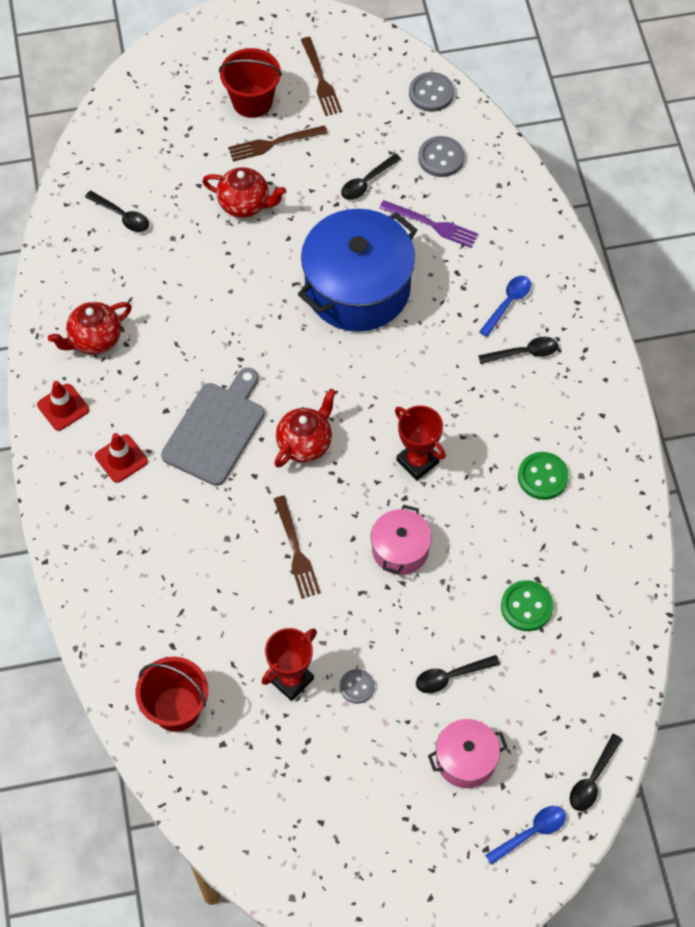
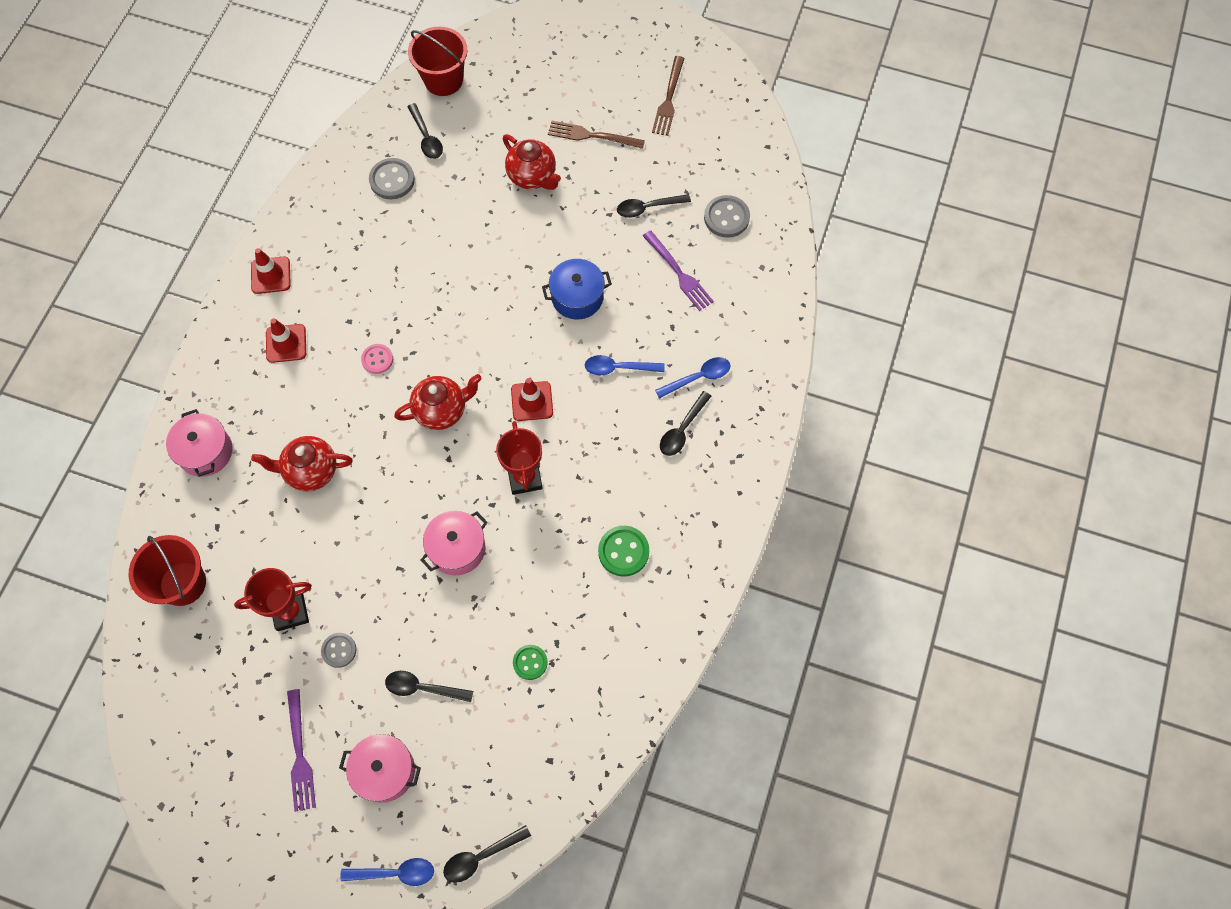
camera: 30 degrees right, 5 degrees up
(94, 339) = (334, 231): red teapot -> red teapot (311, 471)
(114, 589) = (205, 452): none -> pink pot
(216, 430) = (377, 359): grey cutting board -> pink button
(252, 101) = (598, 91): red bucket -> red bucket (443, 80)
(296, 551) = (370, 502): brown fork -> none
(357, 288) = (577, 297): blue pot -> blue pot, size x0.50
(379, 395) = (532, 401): none -> red traffic cone
(384, 788) = (300, 755): none -> purple fork
(431, 93) = (756, 156): grey button -> grey button (392, 180)
(434, 329) = (618, 368): none -> blue spoon
(523, 353) = (682, 429): black spoon -> black spoon turned 105 degrees clockwise
(526, 607) = (530, 662): green button -> green button, size x0.65

